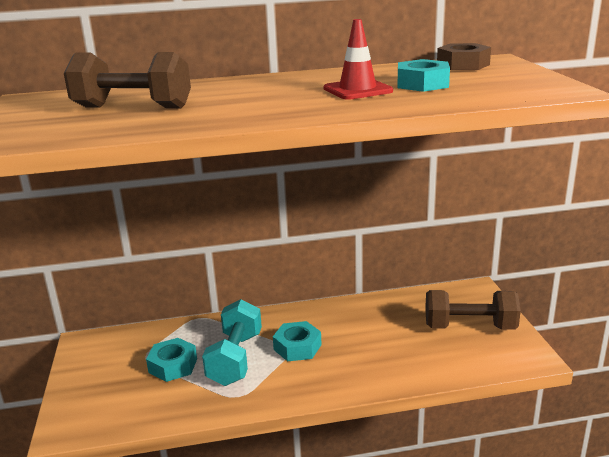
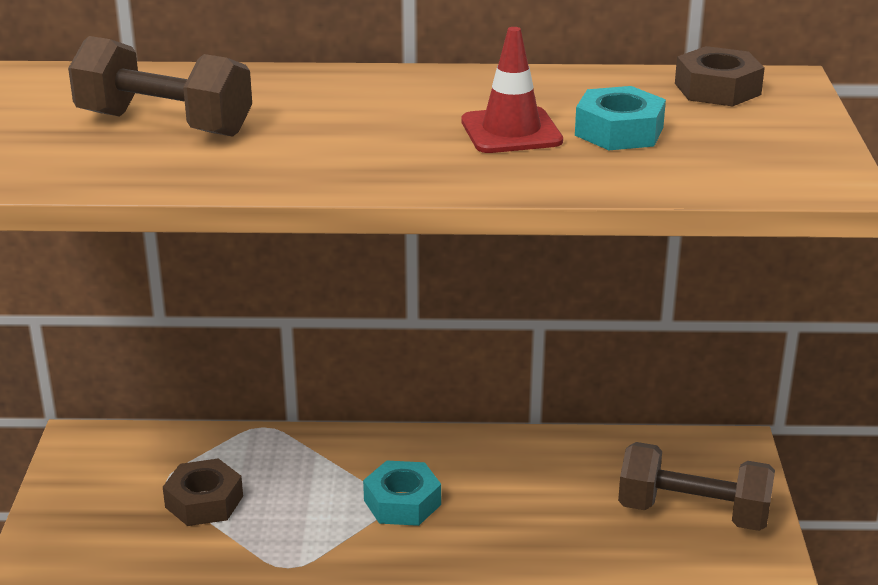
camera: 10 degrees right, 5 degrees up
(173, 365) = (204, 501): turquoise nut -> brown nut
(235, 358) = (301, 506): turquoise dumbbell -> none

